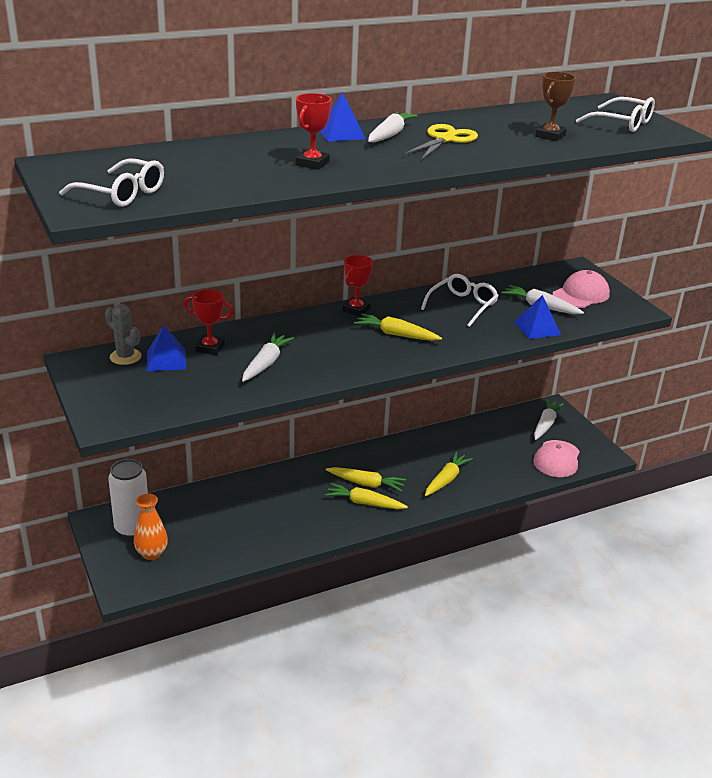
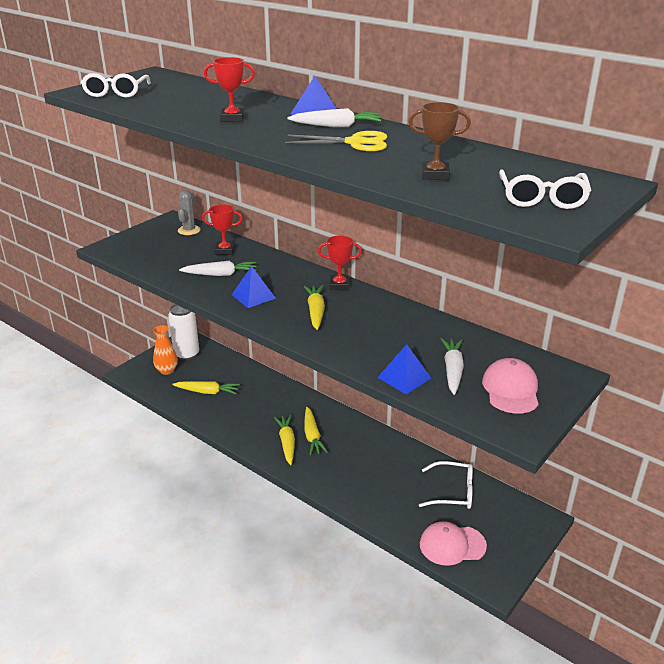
camera: 65 degrees right, 0 degrees up
(166, 360) = (196, 242): blue pyramid -> blue pyramid (253, 296)
(210, 348) = (225, 251): red trophy -> red trophy turned 75 degrees counterclockwise
(446, 479) = (355, 479): yellow carrot -> yellow carrot (207, 392)
(463, 305) = (404, 329): white glasses -> white glasses (453, 492)
(545, 424) = (505, 521): white carrot -> none
(581, 294) = (511, 389): pink cap -> pink cap turned 105 degrees counterclockwise

